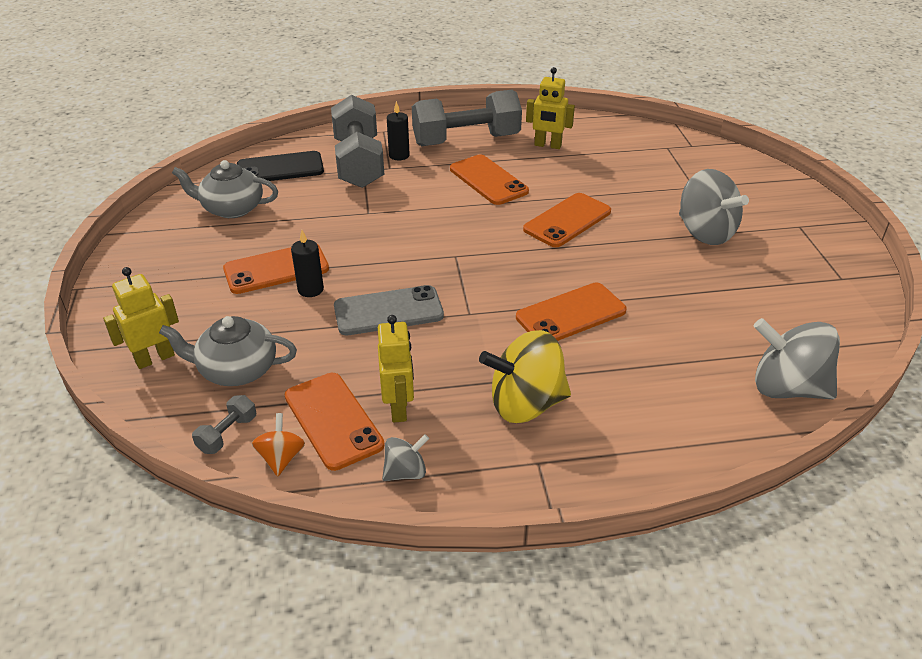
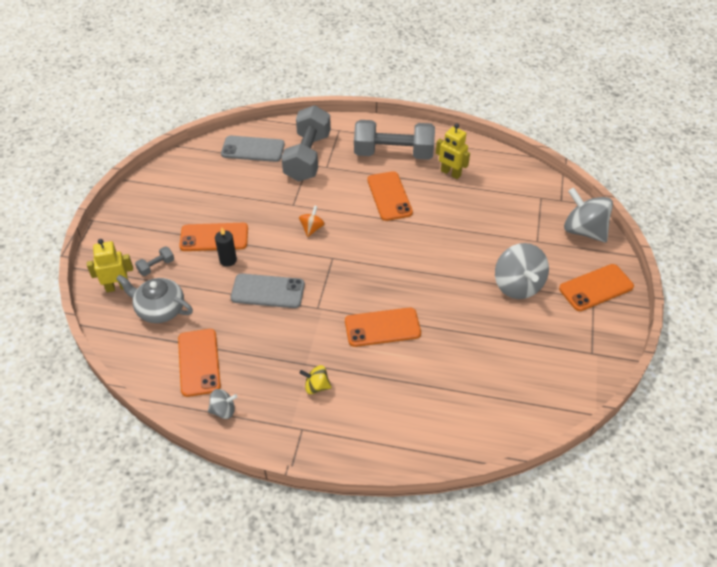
camera: 20 degrees right, 10 degrees up
(227, 434) = (137, 353): grey dumbbell -> grey dumbbell (156, 266)
(231, 208) = (207, 178): grey teapot -> none
(280, 168) = (253, 149): black phone -> grey phone
(281, 458) = (160, 379): orange spinning top -> orange spinning top (312, 228)
(398, 408) = (240, 365): yellow robot -> none
(399, 155) = (338, 157): black candle -> none
(525, 404) = (316, 386): yellow spinning top -> yellow spinning top, size x0.51
(567, 220) = (425, 248): orange phone -> orange phone (596, 288)
(787, 388) = (490, 427): grey spinning top -> grey spinning top (583, 230)

